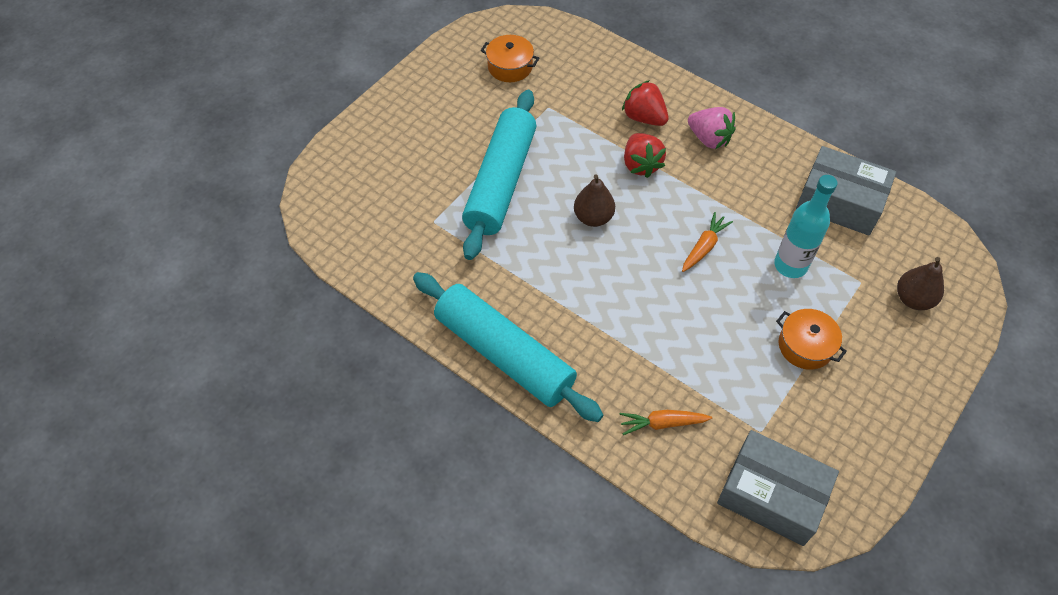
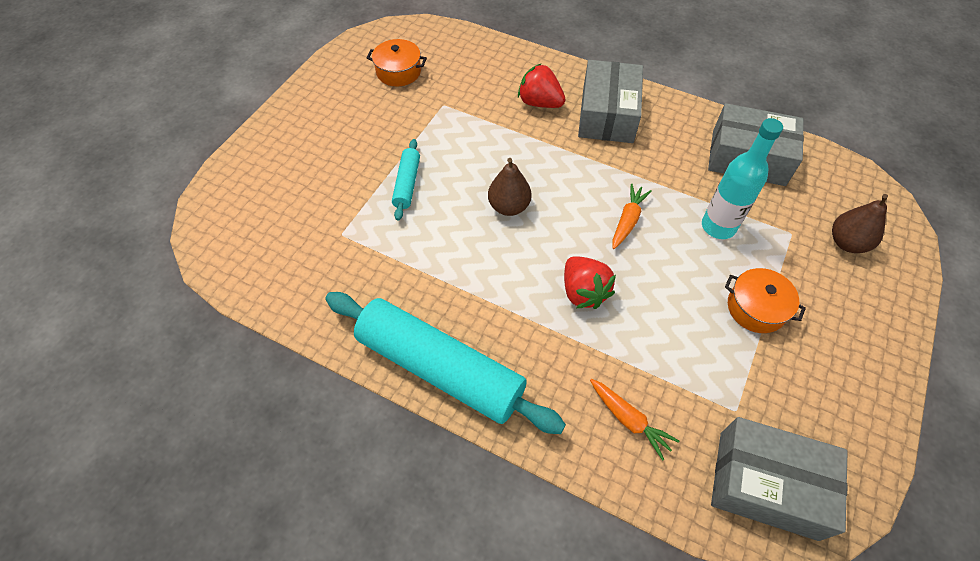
camera: 10 degrees left, 0 degrees up
(501, 182) = (407, 184): turquoise rolling pin -> turquoise rolling pin, size x0.45
(641, 165) = (546, 148): red strawberry -> red strawberry (583, 292)
(662, 423) = (629, 420): orange carrot -> orange carrot turned 120 degrees counterclockwise
(709, 139) = (607, 114): pink strawberry -> grey box

